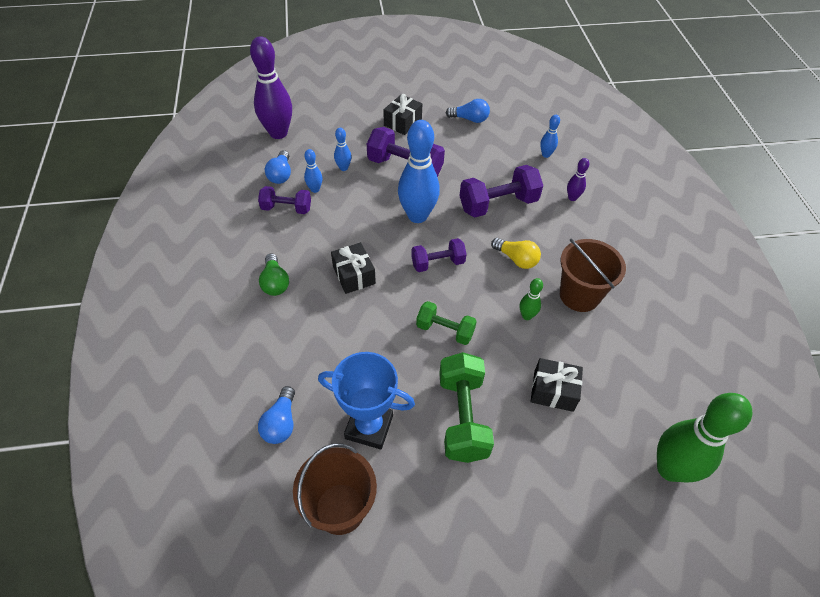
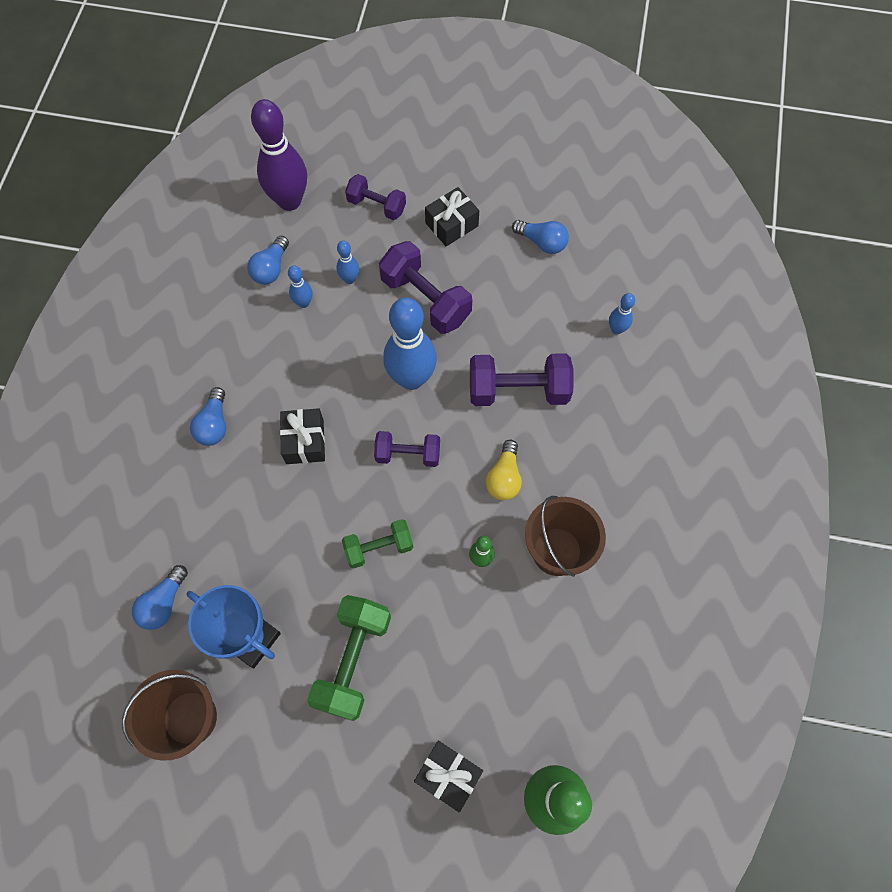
camera: 20 degrees right, 15 degrees up
(275, 282) = (214, 424): green light bulb -> blue light bulb
(286, 208) = (261, 322): purple dumbbell -> purple dumbbell (376, 205)
(445, 330) = (379, 547): green dumbbell -> green dumbbell turned 60 degrees counterclockwise
(516, 259) = (504, 477): yellow light bulb -> yellow light bulb turned 45 degrees clockwise
(553, 391) = (466, 663): black gift -> black gift (448, 775)
(572, 198) = (618, 407): purple bowling pin -> none

